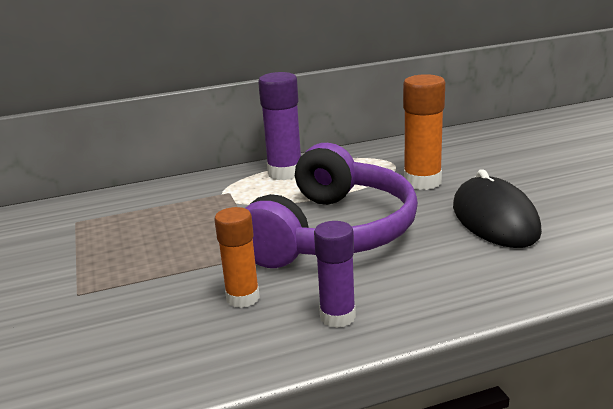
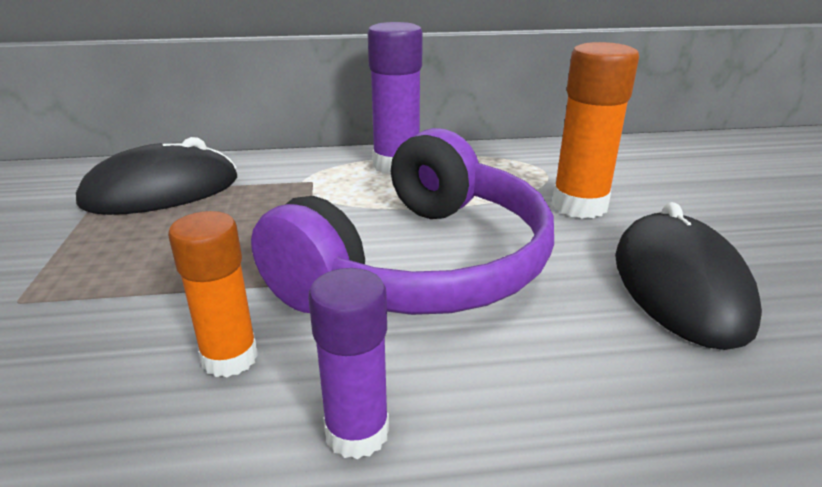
camera: 10 degrees right, 5 degrees up
(121, 215) = (161, 191): none -> black mouse

